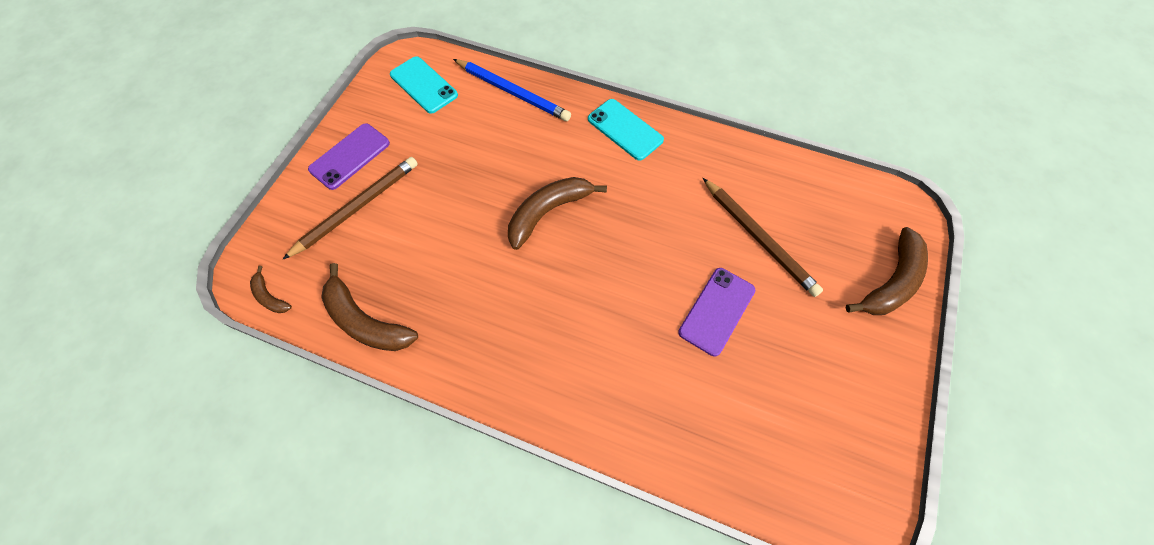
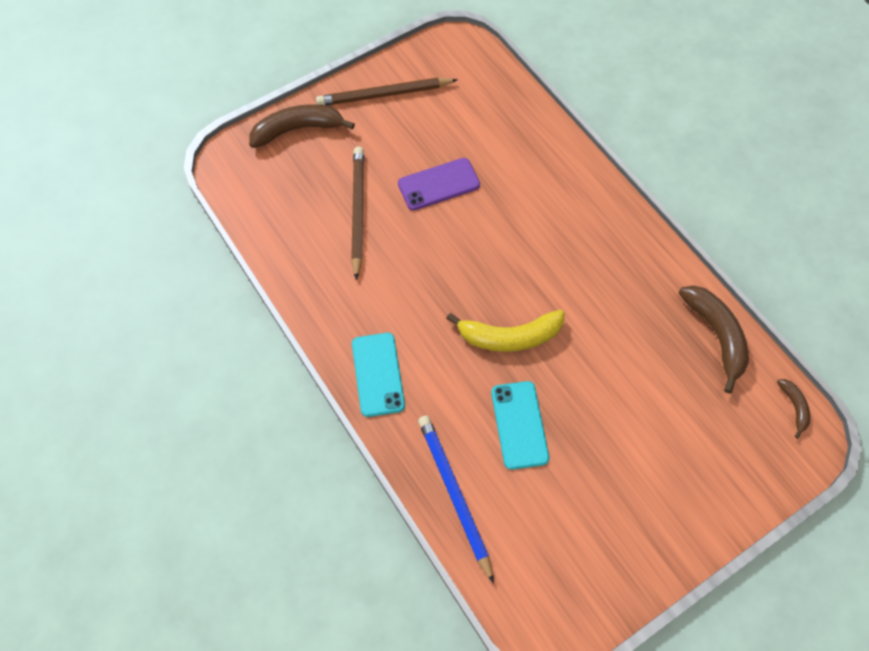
camera: 145 degrees left, 0 degrees up
(350, 156) = (669, 521): purple phone -> none
(357, 208) = (684, 451): brown pencil -> brown pencil (384, 94)
(423, 85) = (545, 572): turquoise phone -> turquoise phone (519, 425)
(548, 212) = (509, 336): brown banana -> yellow banana

